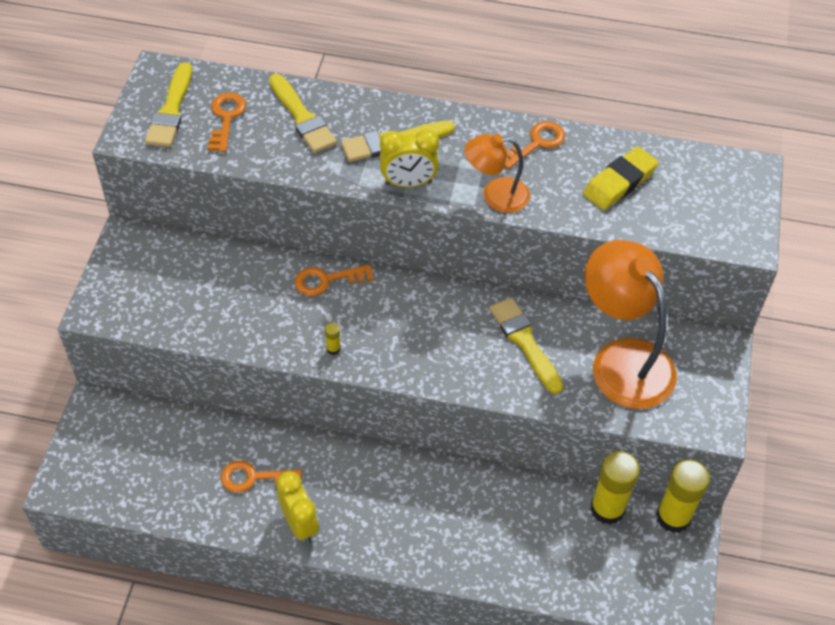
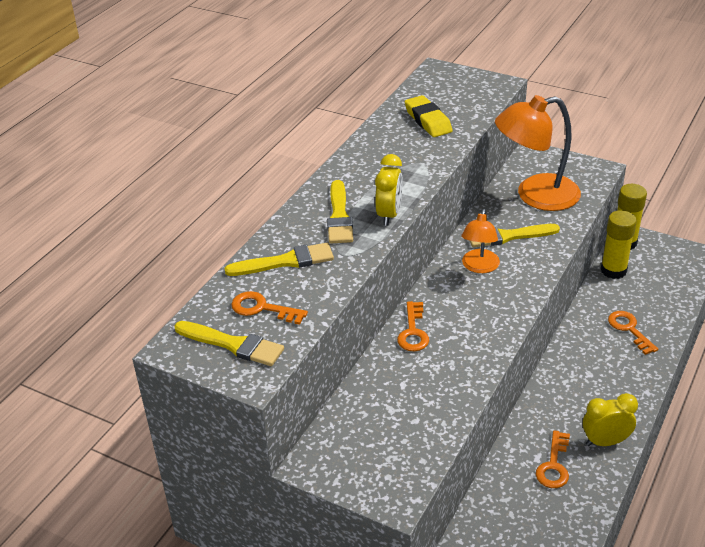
camera: 70 degrees left, 15 degrees down
(333, 349) = (488, 339): yellow glue stick -> none
(495, 195) = (419, 175): orange lamp -> orange lamp (479, 267)
(536, 143) = (373, 148): orange key -> orange key (629, 329)

